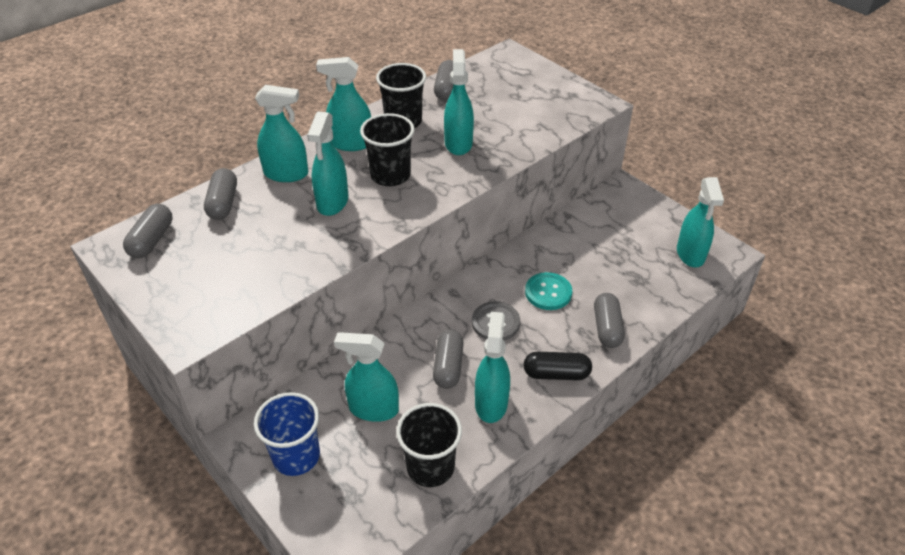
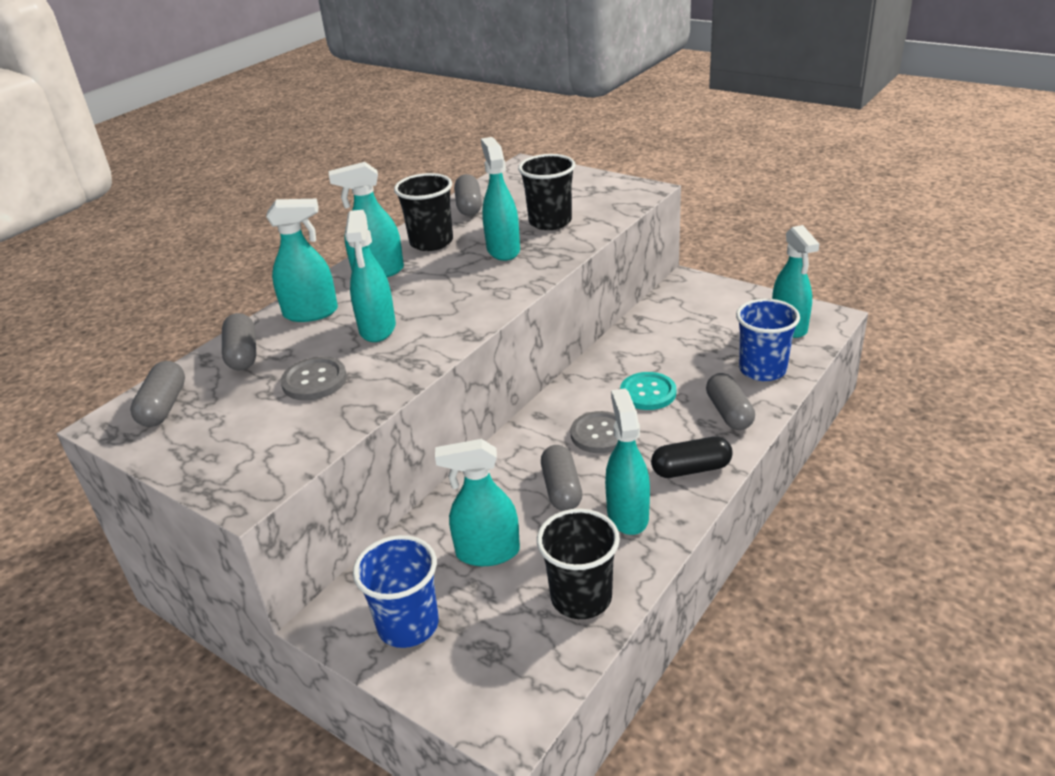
camera: 10 degrees left, 10 degrees down
(269, 243) = (314, 381): none -> grey button
(390, 175) = (436, 292): black cup -> black cup (550, 222)
(651, 292) = (762, 370): none -> blue cup

